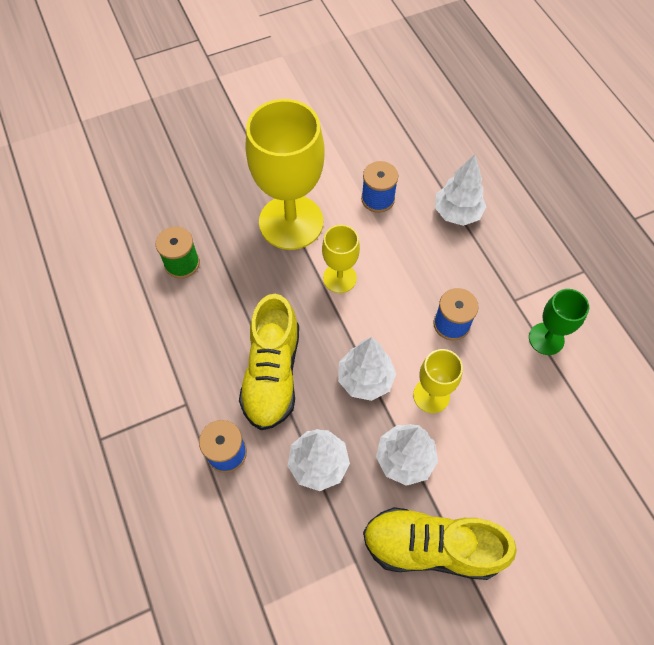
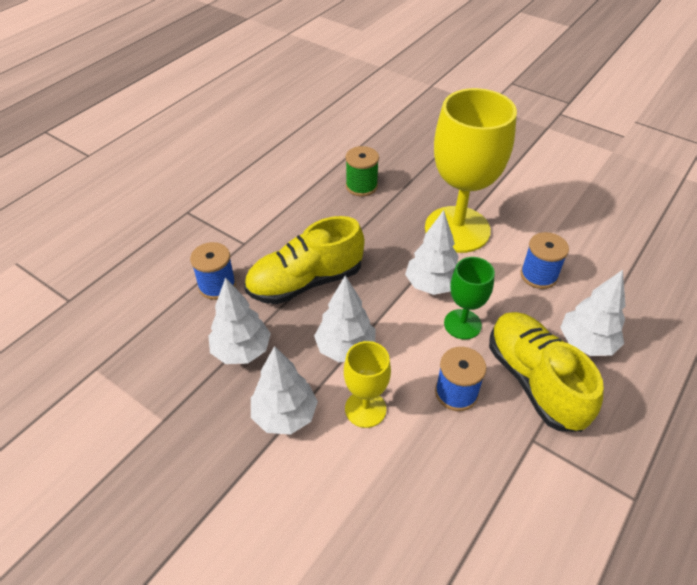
camera: 60 degrees right, 15 degrees down
(339, 278) = (432, 285): yellow goblet -> white tree
(431, 547) = (206, 478): yellow shoe -> yellow shoe (534, 381)
(546, 339) = (512, 492): green goblet -> green goblet (462, 324)

